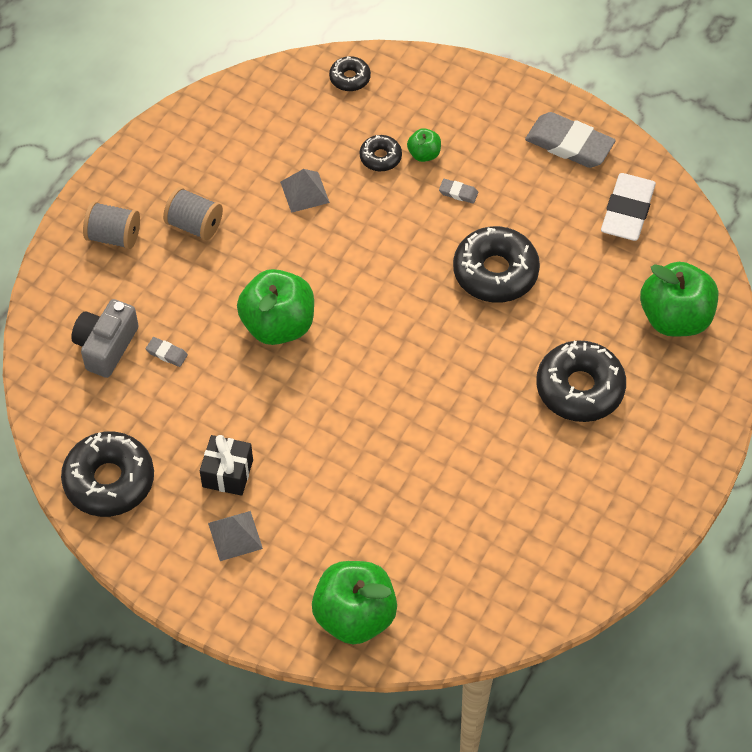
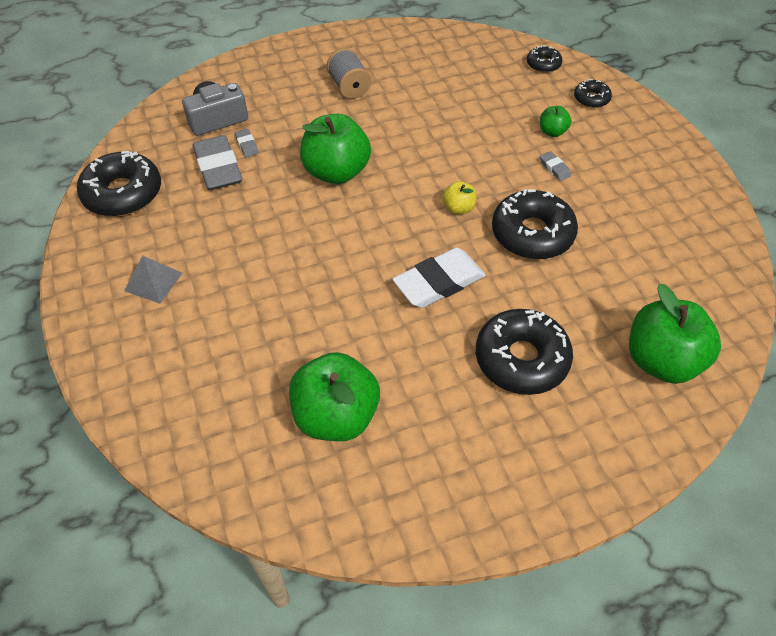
camera: 40 degrees right, 5 degrees down
(113, 236) = (293, 66): grey spool -> none
(227, 473) = (197, 239): black gift -> none
(305, 192) = (442, 108): grey pyramid -> none
(355, 616) = (163, 400): green apple -> green apple (336, 416)
(380, 157) = (517, 117): black donut -> black donut (591, 99)
(416, 289) = (458, 208): none -> yellow apple
(569, 144) = (677, 186): grey eraser -> grey eraser (218, 167)
(627, 211) = (688, 256): white eraser -> white eraser (439, 282)

